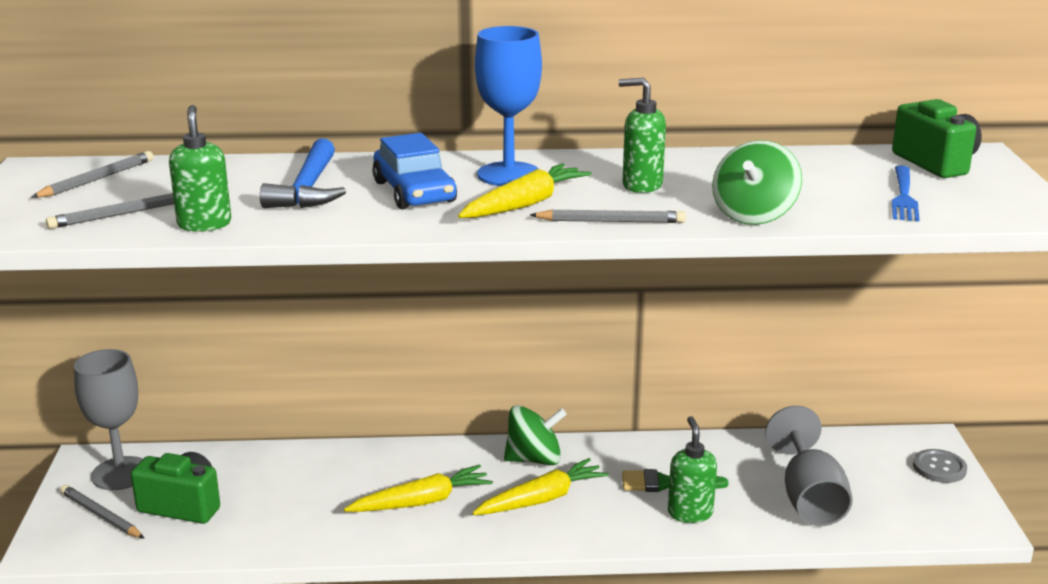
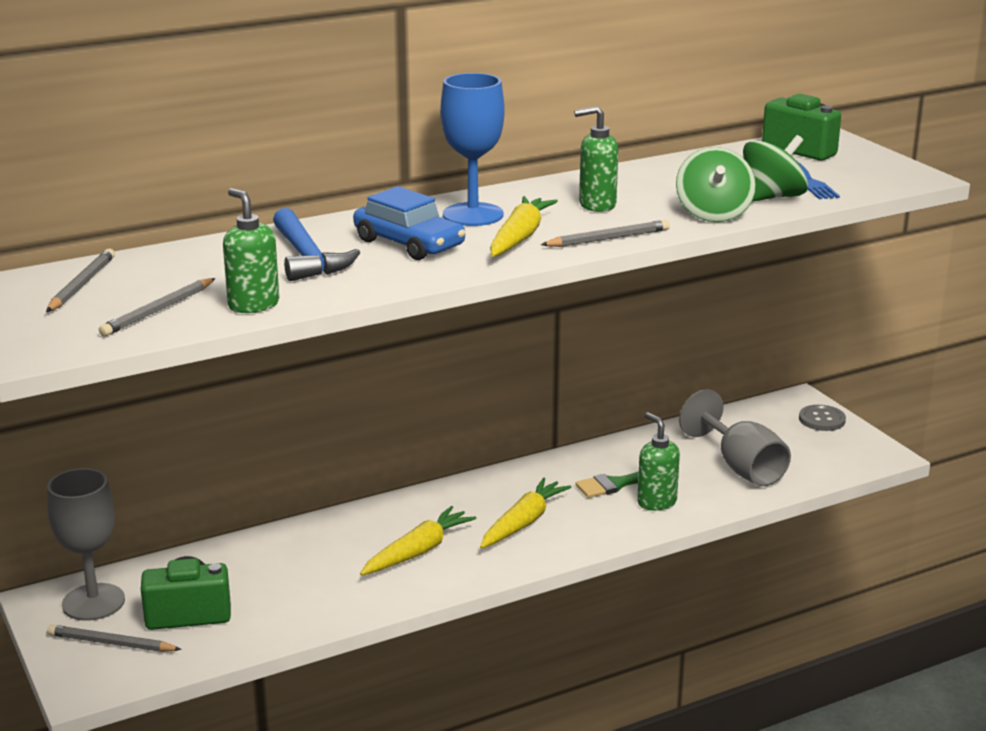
camera: 25 degrees left, 0 degrees up
(534, 459) = (488, 492): green spinning top -> green spinning top (772, 197)

